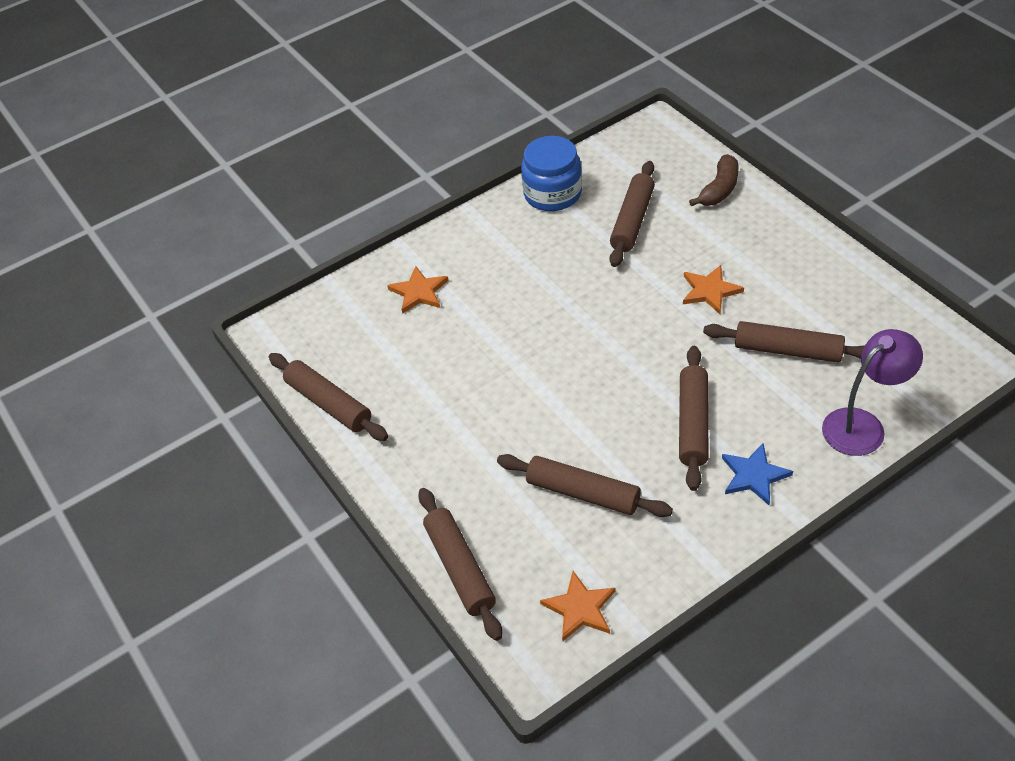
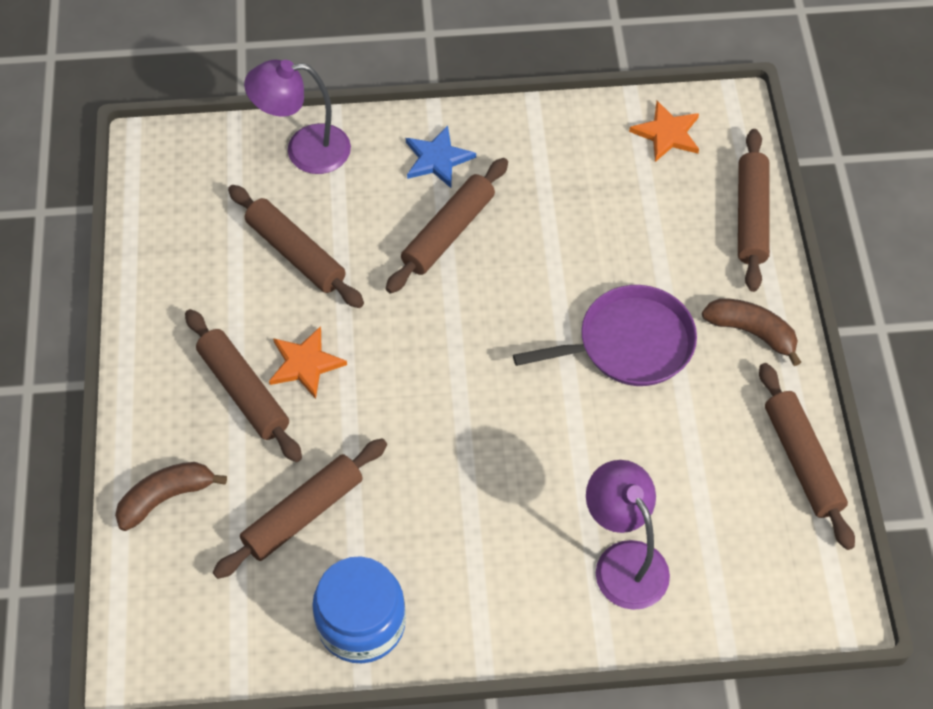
camera: 155 degrees left, 10 degrees up
(409, 472) = (751, 332): none -> brown banana
(419, 292) = (623, 561): orange star -> purple lamp
(497, 416) = (629, 343): none -> purple pan
(583, 493) = (598, 223): brown rolling pin -> brown rolling pin (244, 391)

